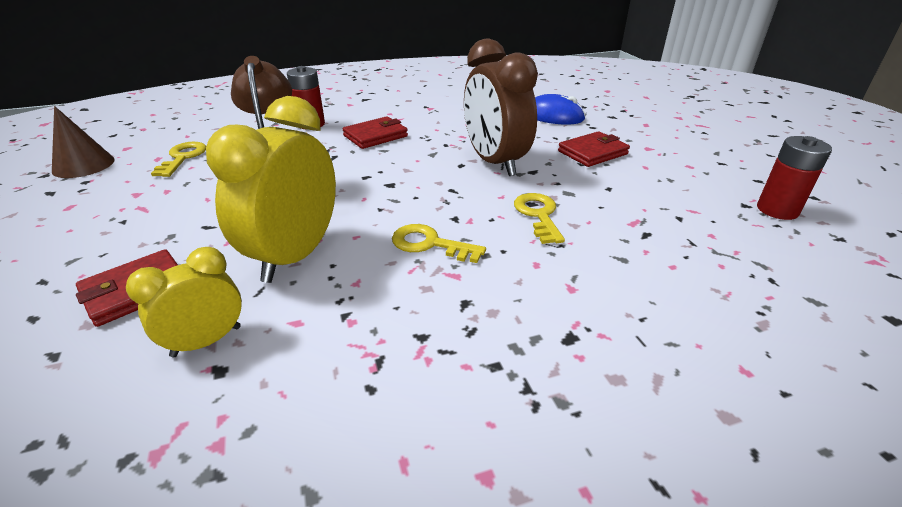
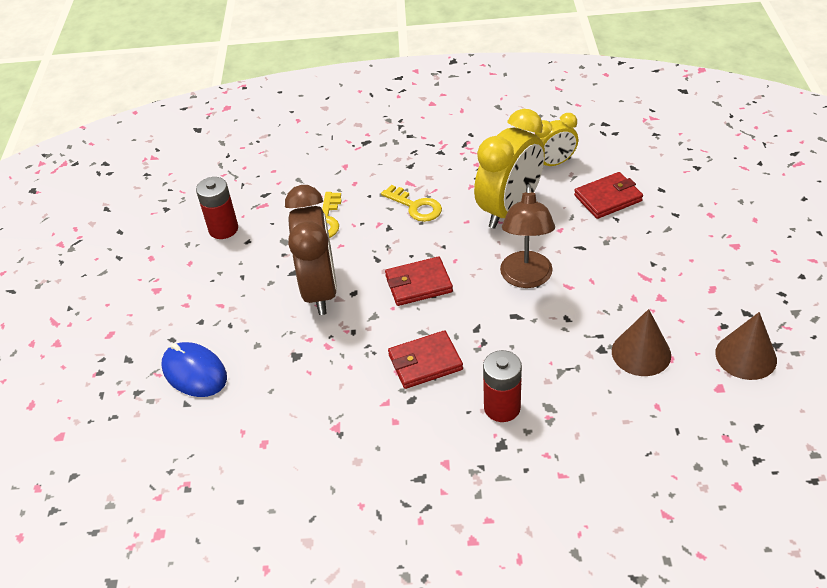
camera: 160 degrees left, 10 degrees up
(183, 158) = (641, 353): yellow key -> brown cone
(592, 152) = (216, 291): red wallet -> red wallet (418, 284)
(777, 210) = (151, 200): red battery -> red battery (223, 229)

